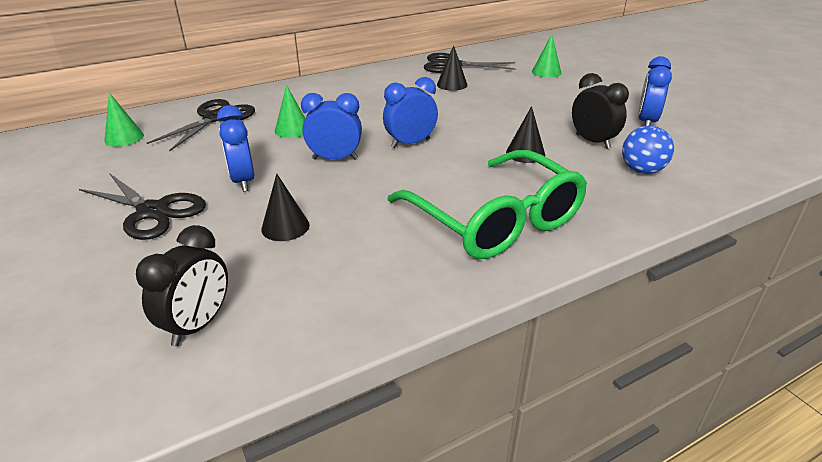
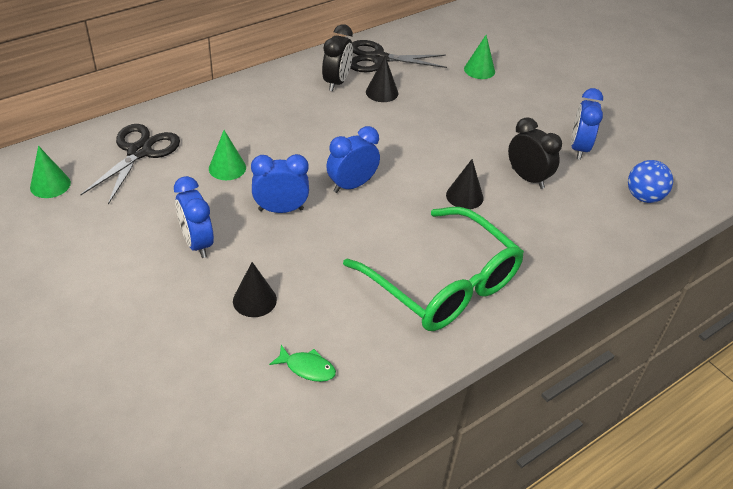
camera: 10 degrees left, 10 degrees up
(152, 212) = (121, 287): black scissors -> none
(198, 325) = (209, 411): black clock -> black clock (337, 82)
(325, 289) = (307, 368): none -> green fish
(642, 170) = (572, 216): blue ball -> blue ball (643, 197)

